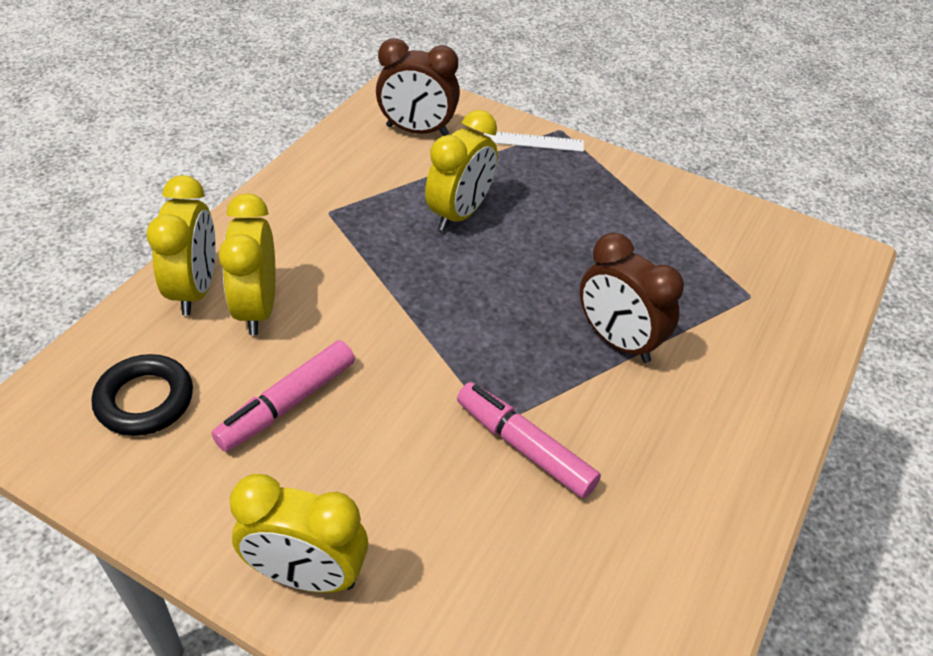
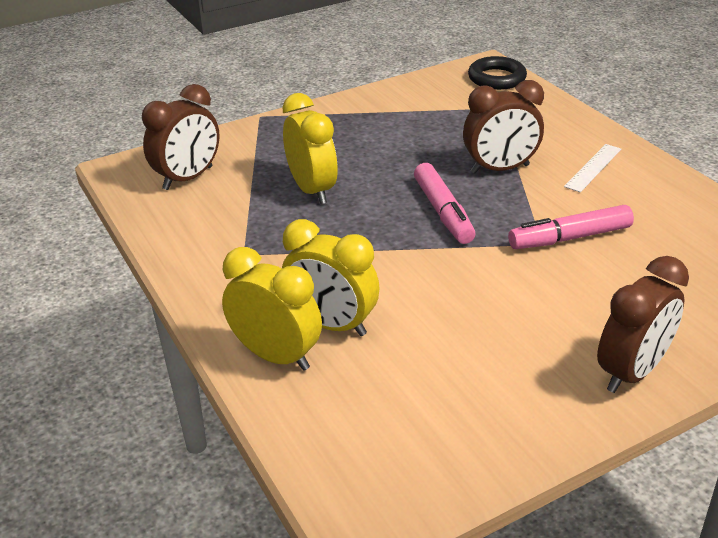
camera: 55 degrees left, 10 degrees down
(145, 400) = (393, 420): black ring -> black ring (496, 78)
(287, 404) = (455, 337): pink marker -> pink marker (443, 212)
(306, 575) = (631, 372): yellow clock -> brown clock
(533, 141) = (262, 131): white ruler -> white ruler (593, 167)

